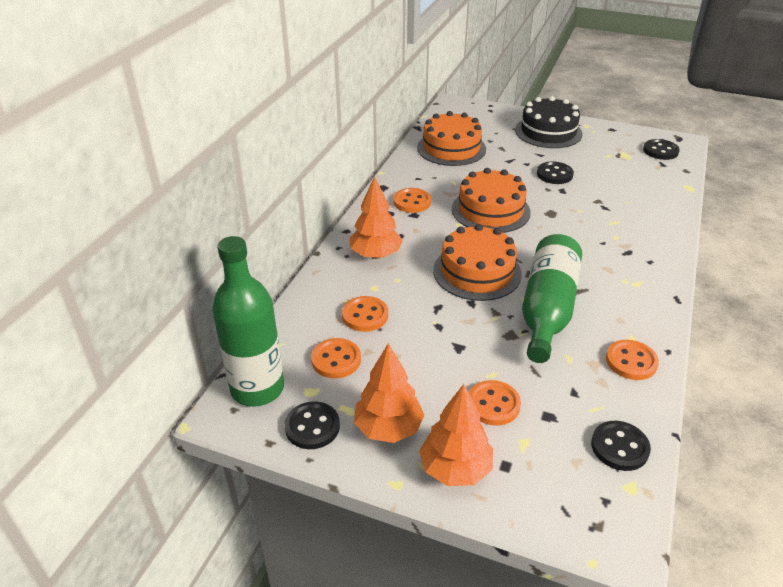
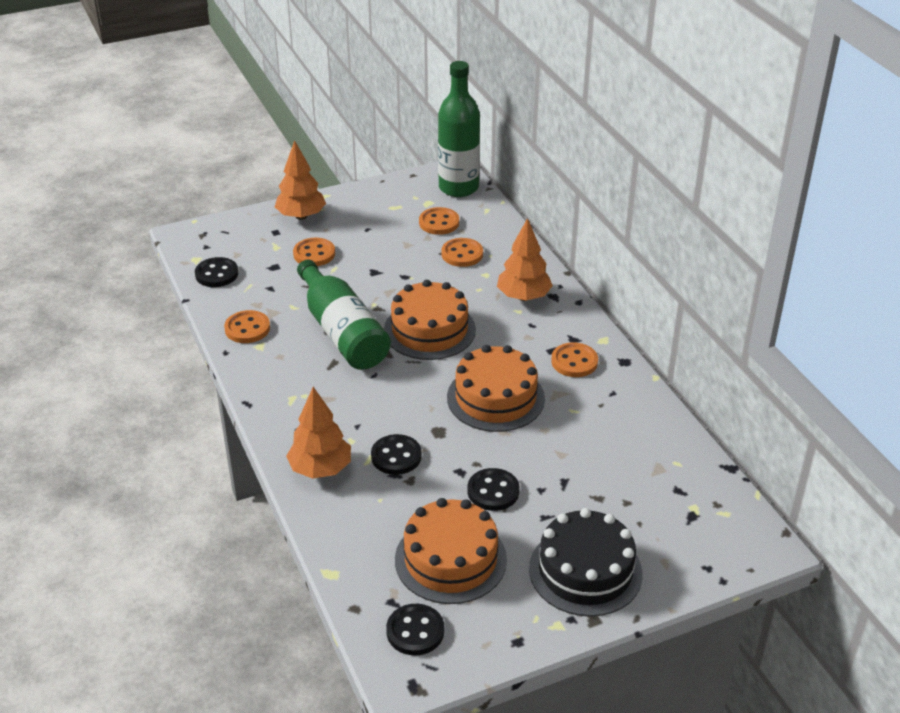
camera: 135 degrees right, 0 degrees up
(312, 427) = (401, 191): black button -> black button (396, 456)
(388, 428) = (360, 212): orange tree -> orange tree (320, 469)
(451, 148) = (645, 458): orange cake -> orange cake (450, 559)

